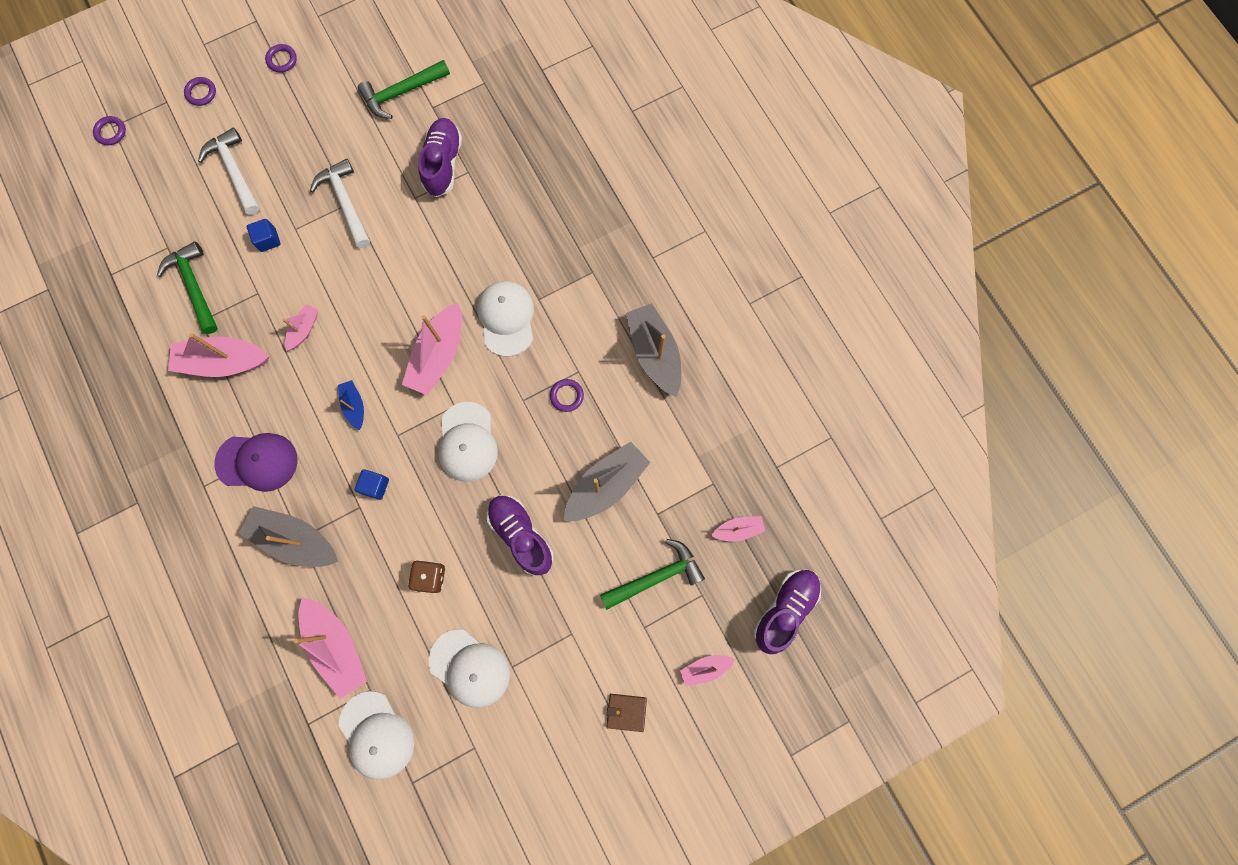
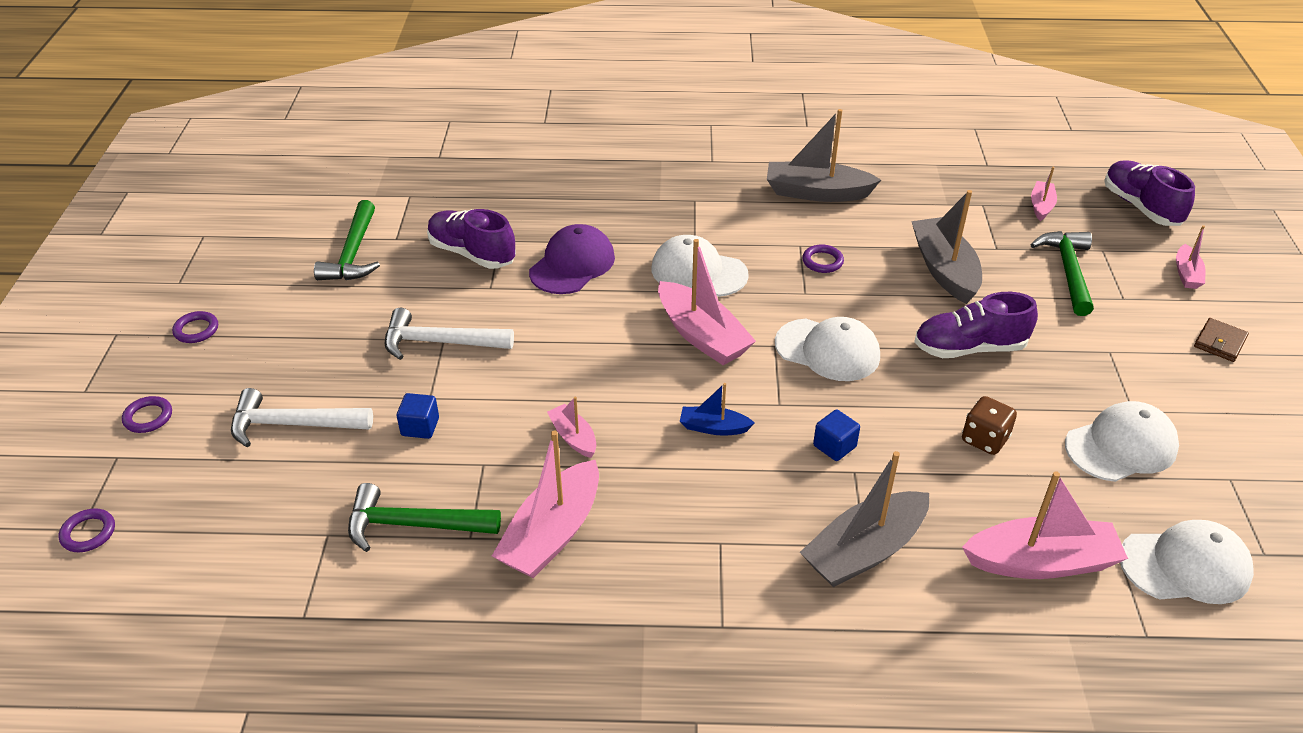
camera: 60 degrees left, 35 degrees down
(257, 462) = (725, 551): purple cap -> purple cap (572, 264)

